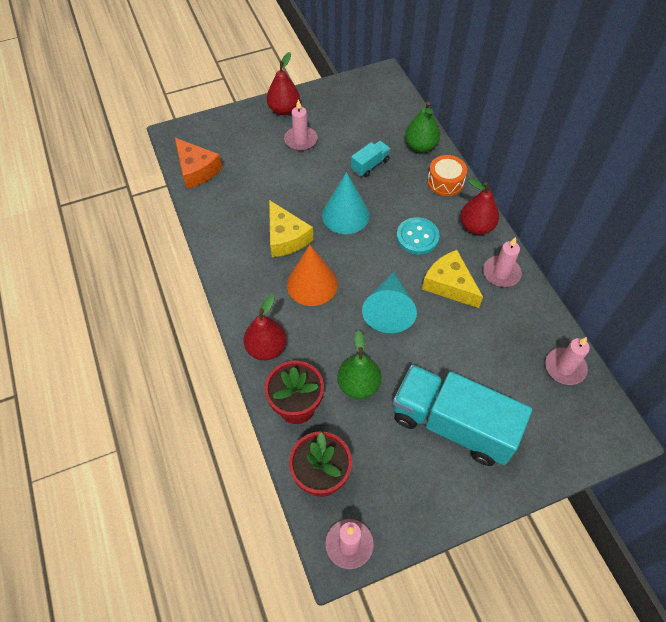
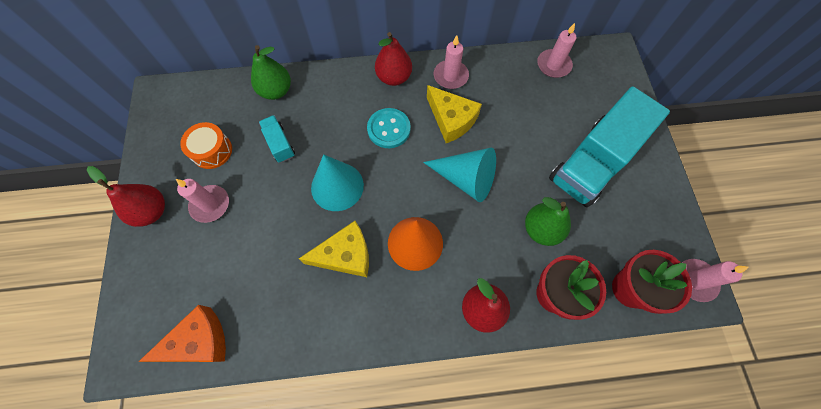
camera: 75 degrees left, 10 degrees up
(445, 182) = (331, 84): orange drum -> orange drum (212, 151)
(449, 284) = (451, 120): yellow cheese -> yellow cheese turned 105 degrees counterclockwise

